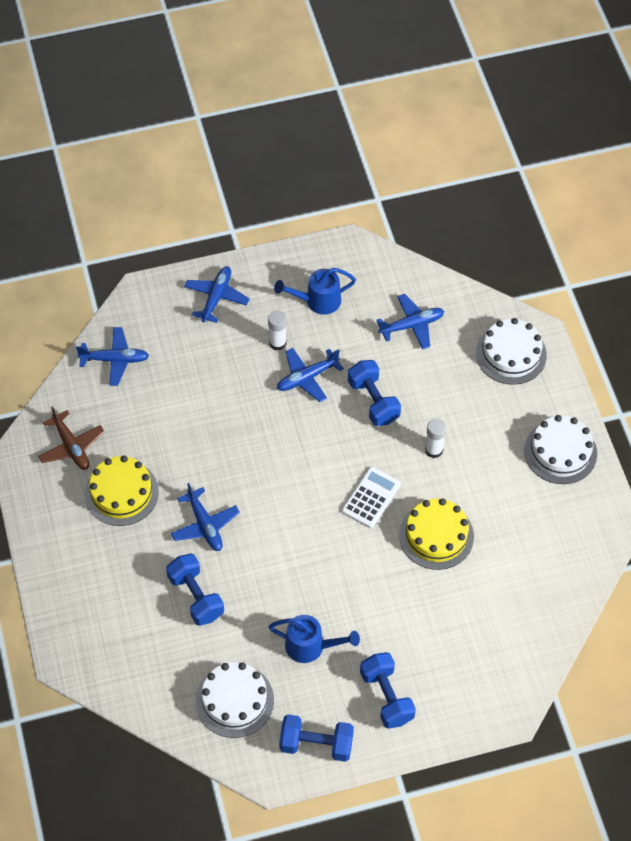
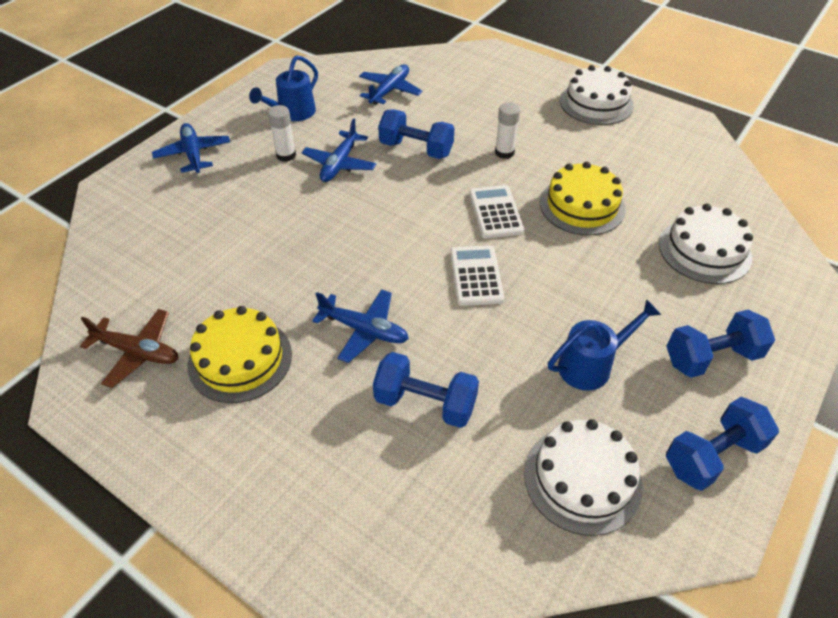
camera: 40 degrees left, 10 degrees down
(115, 359) = (126, 250): blue plane -> none
(307, 537) = (476, 276): none -> white calculator
(387, 697) = (711, 357): blue dumbbell -> blue dumbbell turned 45 degrees counterclockwise
(511, 354) = (485, 70): white cake -> white cake (704, 250)

